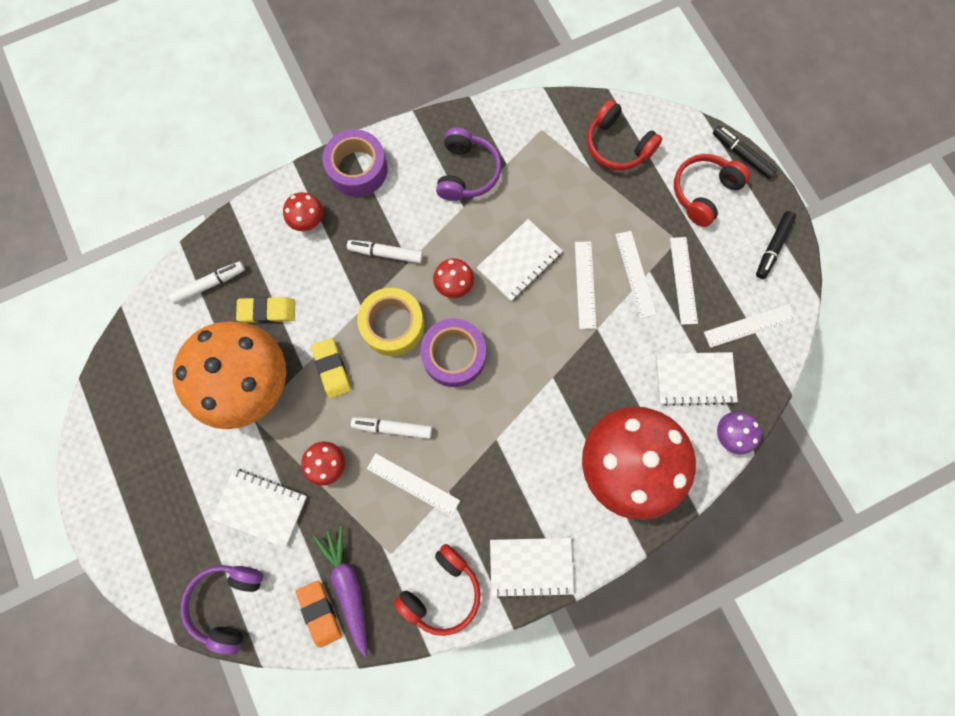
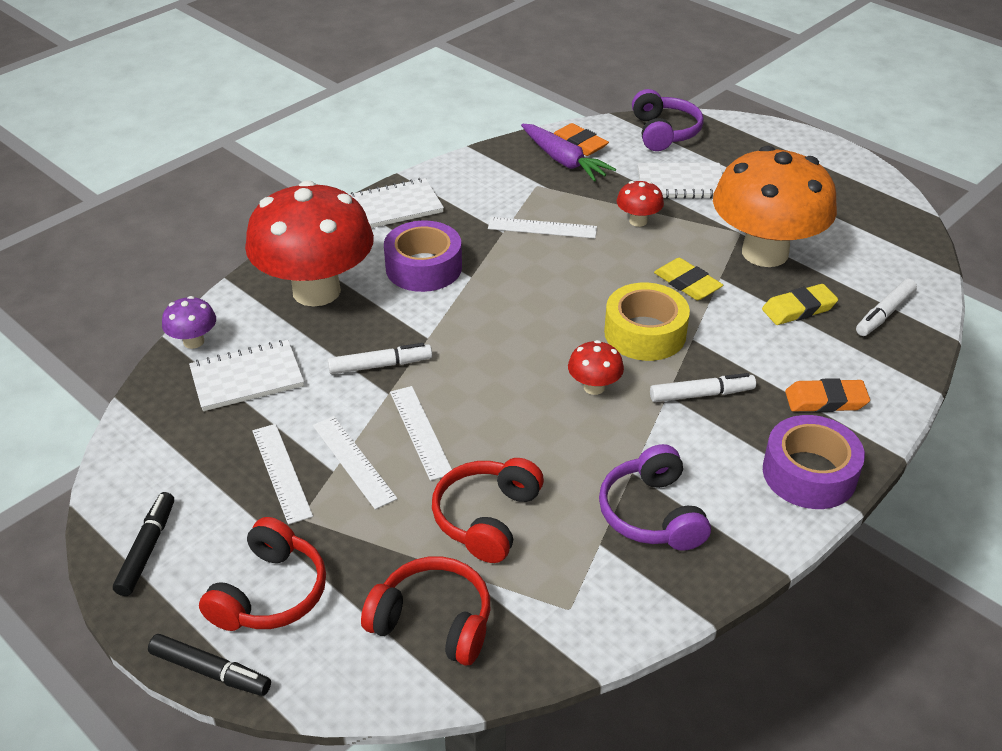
camera: 160 degrees right, 35 degrees down
(308, 220) = (825, 400): red mushroom -> orange eraser
(392, 428) = (589, 258): white marker -> white marker (380, 365)
(442, 591) = (474, 176): red headphones -> red headphones (487, 518)
(454, 355) = (556, 326): purple tape -> purple tape (423, 267)
(519, 261) = (521, 433): white notebook -> none
(749, 326) = (177, 447): white ruler -> none

